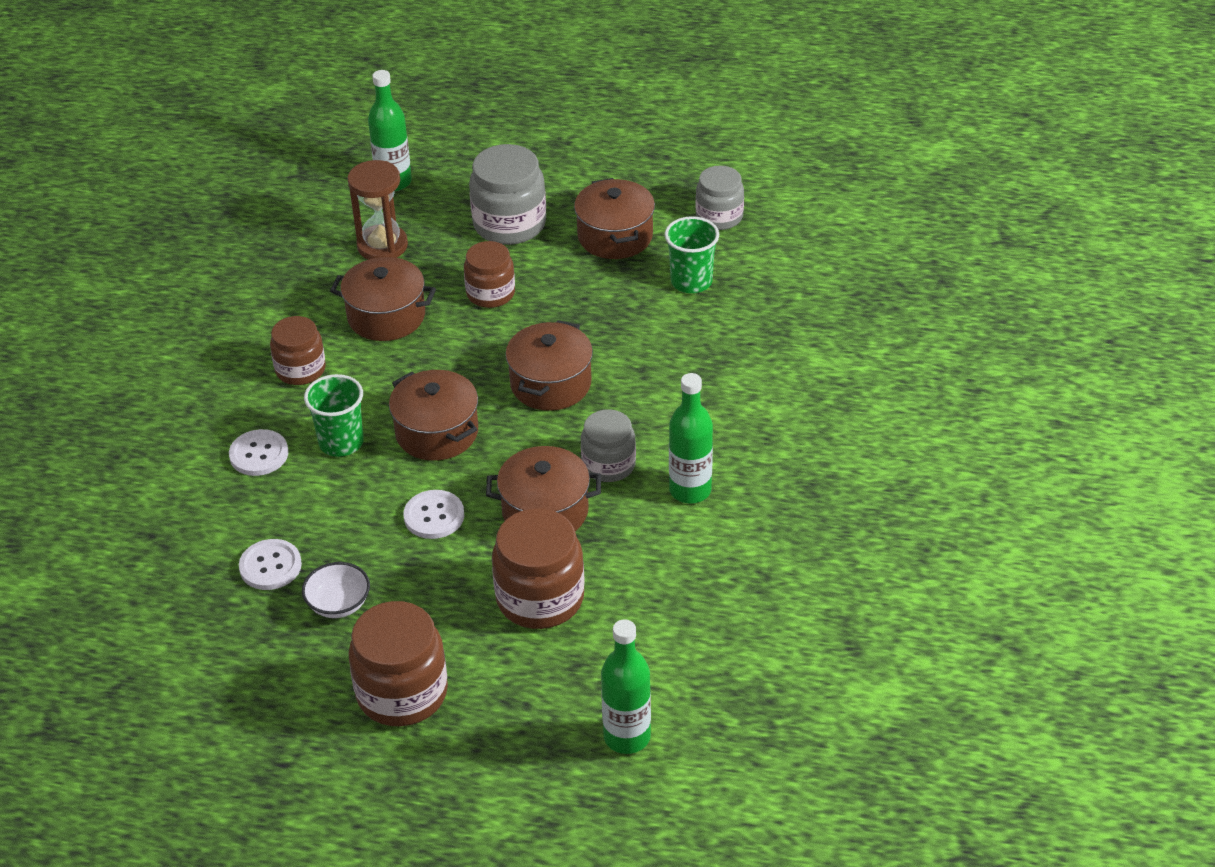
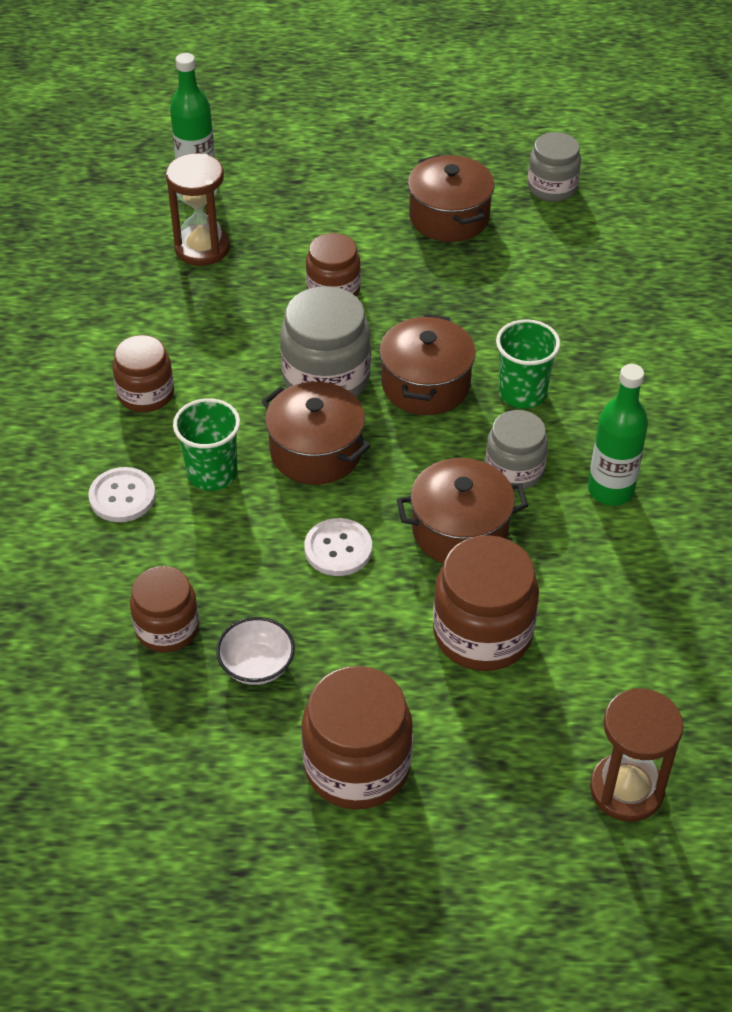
camera: 10 degrees left, 5 degrees up
(270, 566) = (167, 628): white button -> brown jar
(386, 316) = (226, 325): brown pot -> none
(509, 224) = (333, 213): grey jar -> grey jar (326, 378)
(627, 737) = (626, 789): green bottle -> brown hourglass
(691, 281) = (543, 259): green cup -> green cup (522, 393)

